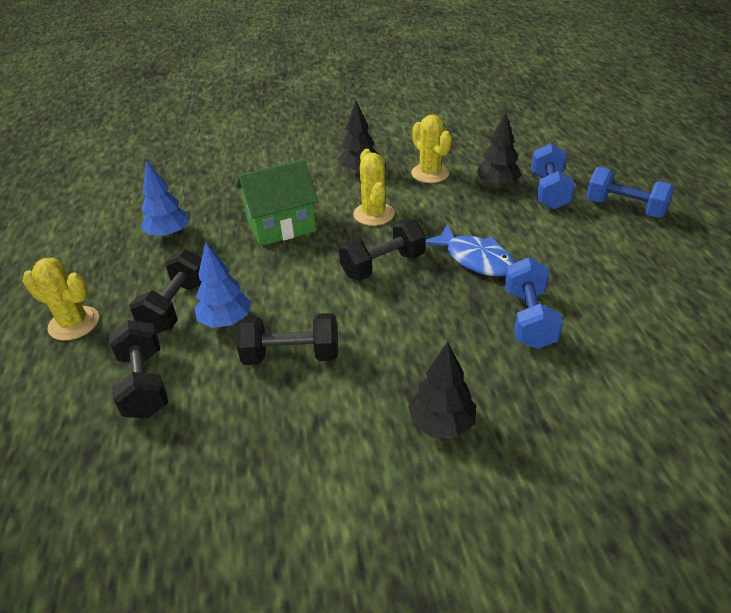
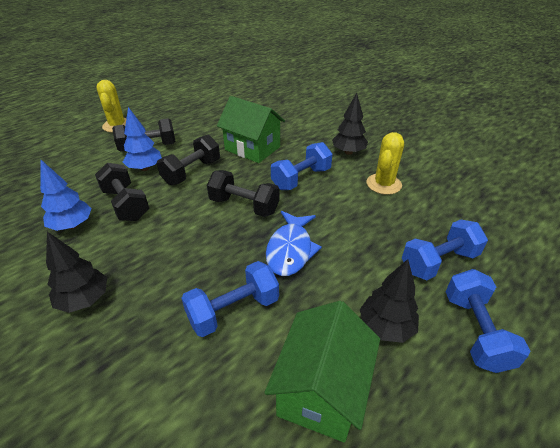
camera: 55 degrees right, 0 degrees up
(144, 384) = (80, 165): black dumbbell -> black dumbbell (192, 172)
(169, 234) = (210, 117): blue tree -> blue tree (72, 225)
(374, 214) = (301, 179): yellow cactus -> blue dumbbell
(497, 185) = (410, 225): black tree -> black tree (385, 327)
(638, 298) = (321, 390): none -> green house

